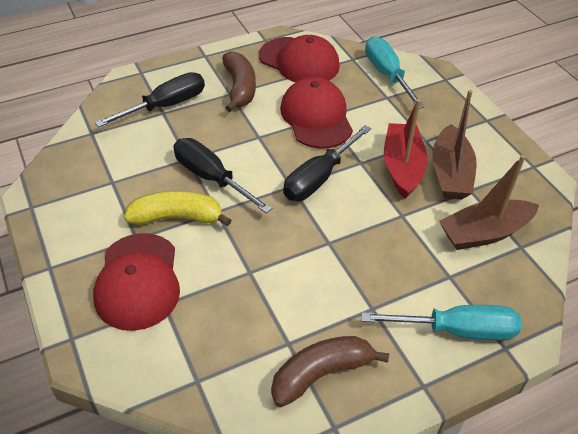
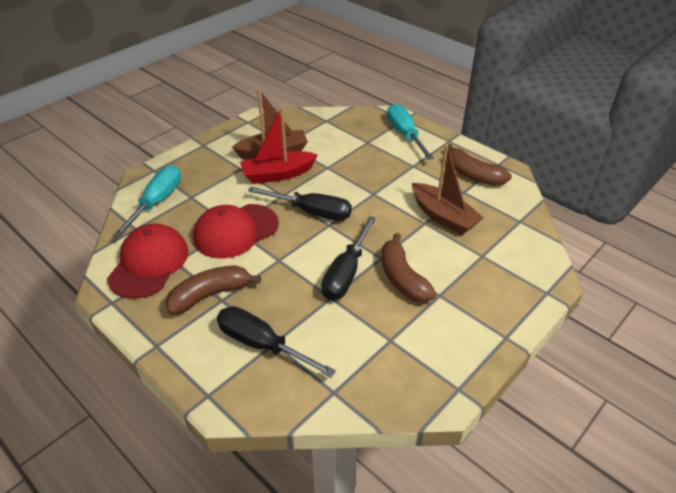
camera: 110 degrees left, 5 degrees down
(138, 281) = (476, 276): red cap -> none
(177, 217) = (402, 278): yellow banana -> brown banana
(387, 75) = (157, 202): turquoise screwdriver -> turquoise screwdriver turned 150 degrees clockwise
(484, 233) = (323, 134): brown boat -> brown boat (443, 217)

